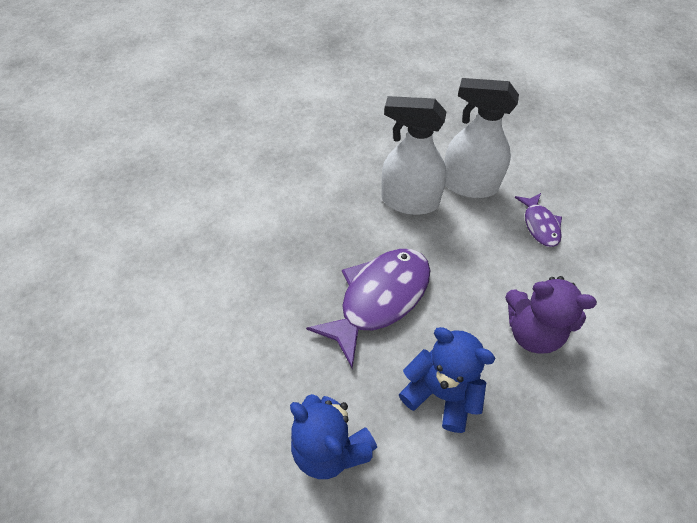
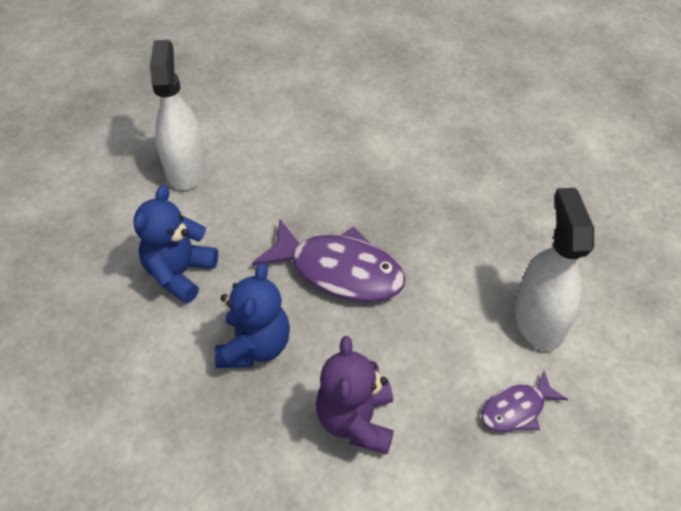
camera: 70 degrees right, 5 degrees down
(409, 201) = (479, 267): white spray bottle -> white spray bottle (186, 169)

